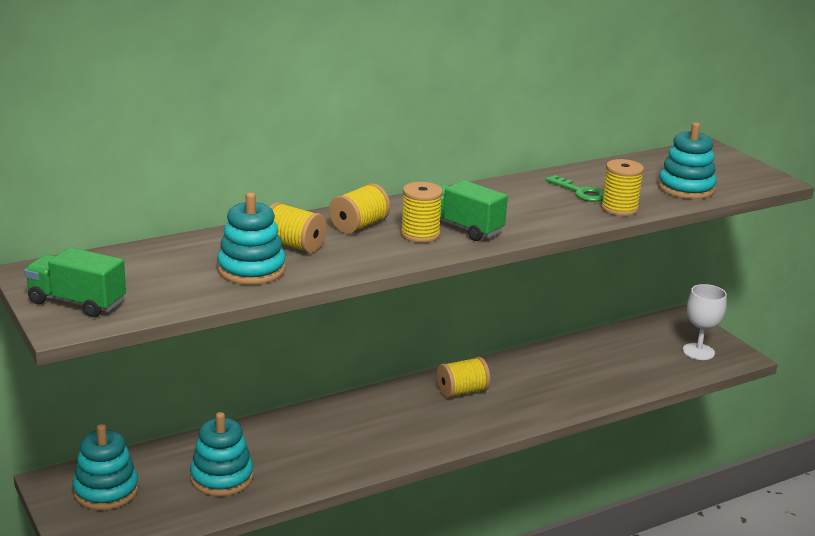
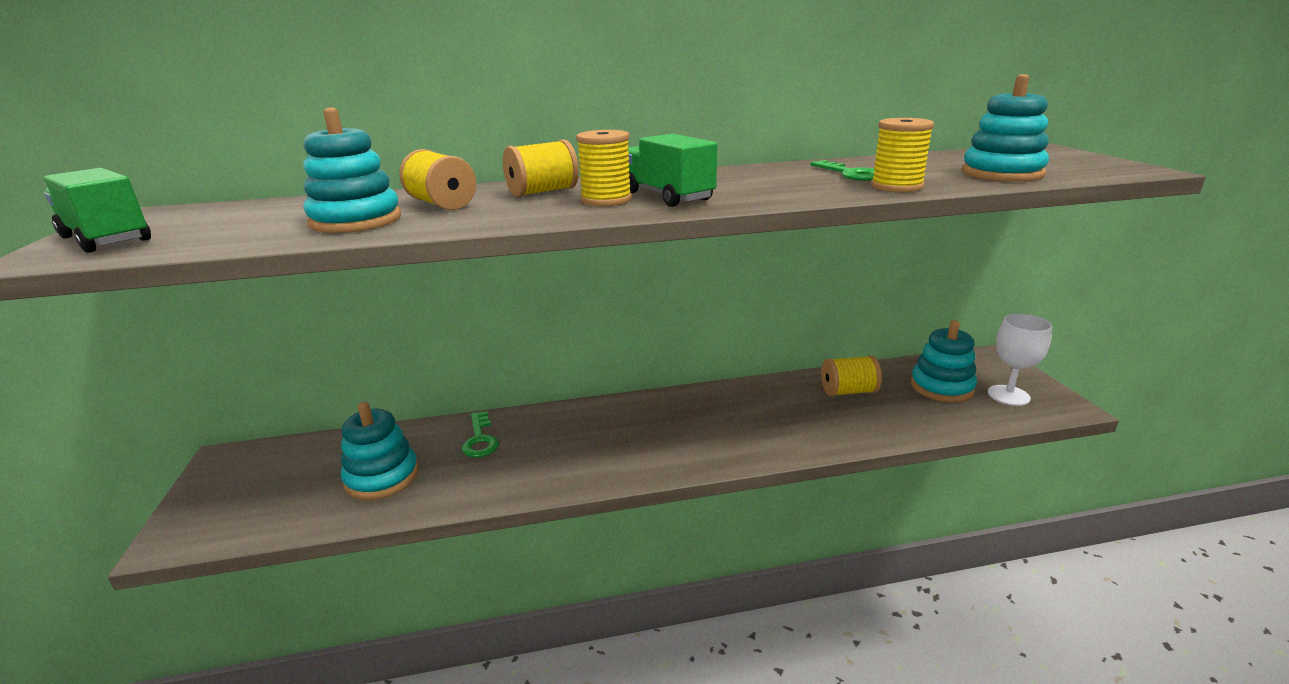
camera: 20 degrees right, 0 degrees up
(106, 491) = (259, 475): turquoise stacking toy -> turquoise stacking toy (941, 387)
(282, 437) = (480, 439): none -> green key
(462, 391) = (703, 411): yellow spool -> yellow spool (848, 391)

